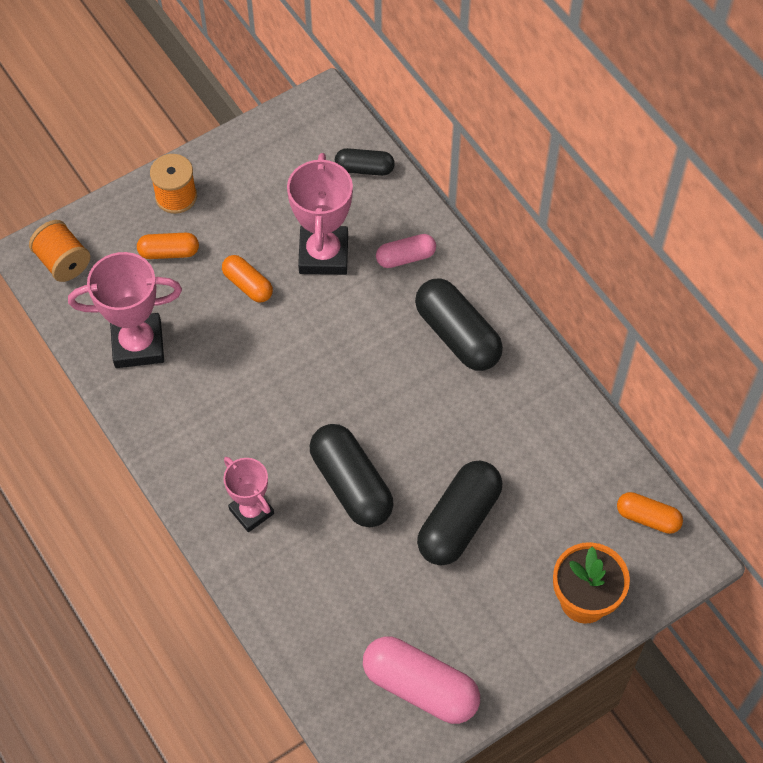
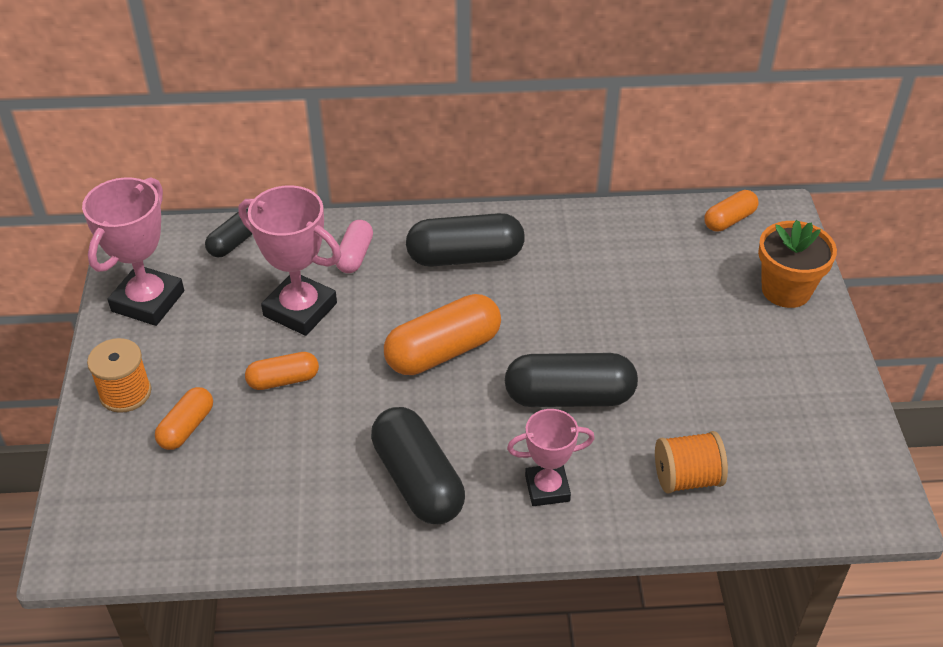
camera: 60 degrees left, 15 degrees down
(63, 262) = (110, 528): orange spool -> orange spool (687, 478)
(138, 344) = (275, 502): pink trophy -> pink trophy (148, 301)
(343, 374) = (443, 351): none -> orange capsule
(420, 687) = (818, 438): pink capsule -> none
(459, 522) = (659, 337): black capsule -> black capsule (418, 480)

